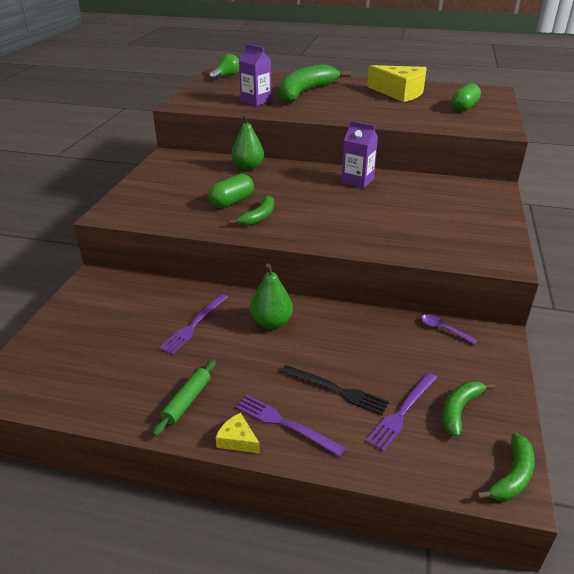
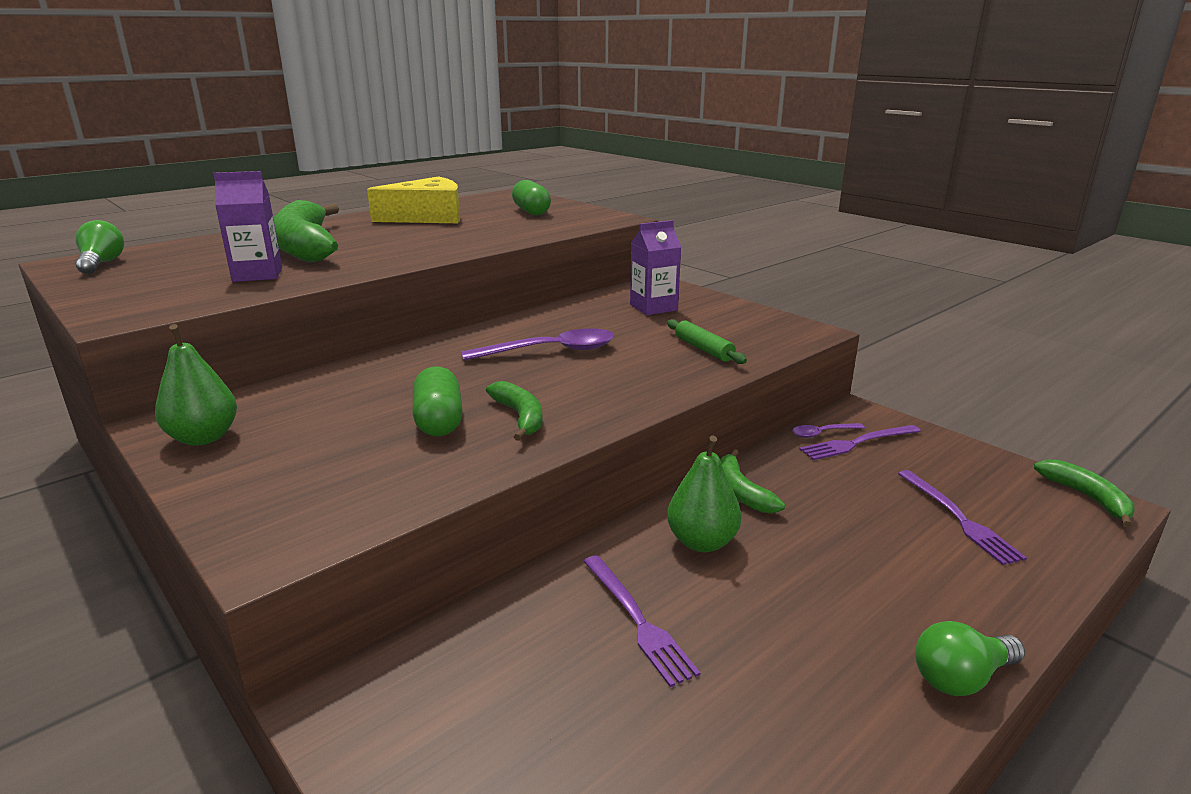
camera: 55 degrees left, 10 degrees down
(187, 401) = (840, 702): green rolling pin -> green rolling pin (704, 349)
(237, 440) = (961, 678): yellow cheese -> green light bulb
(248, 167) = (353, 376): green pear -> green pear (203, 438)
(285, 424) = (943, 617): purple fork -> purple fork (857, 443)
(337, 390) = (892, 547): black fork -> none
(340, 196) = (550, 351): none -> purple spoon
(357, 181) = (527, 330): purple carton -> purple carton (653, 307)
(459, 410) = (970, 482): green banana -> green banana (741, 492)

